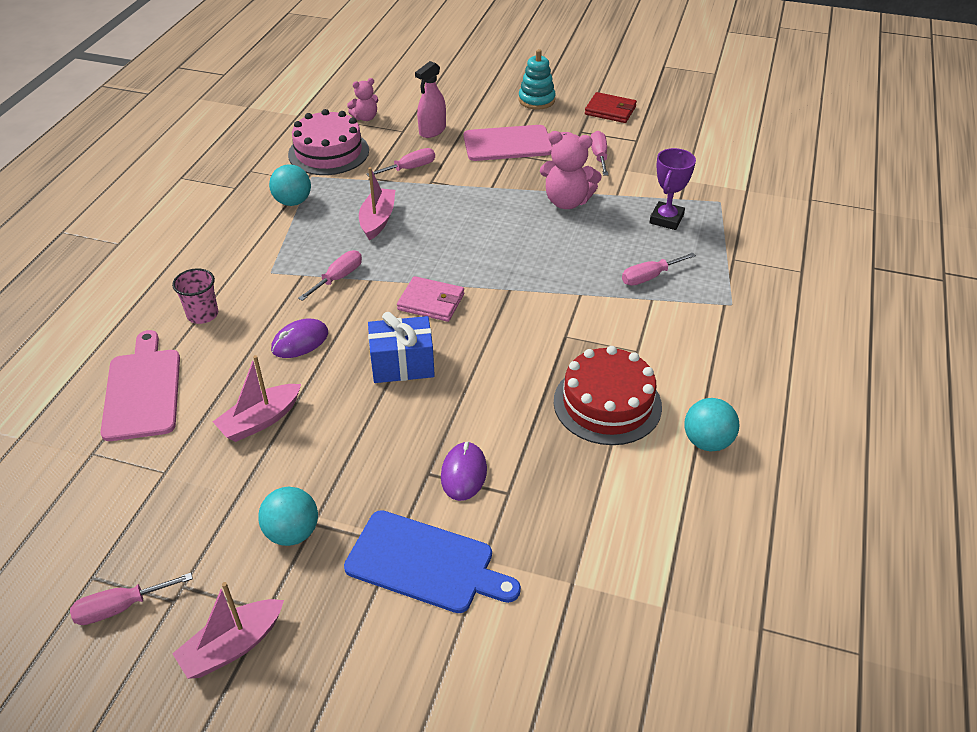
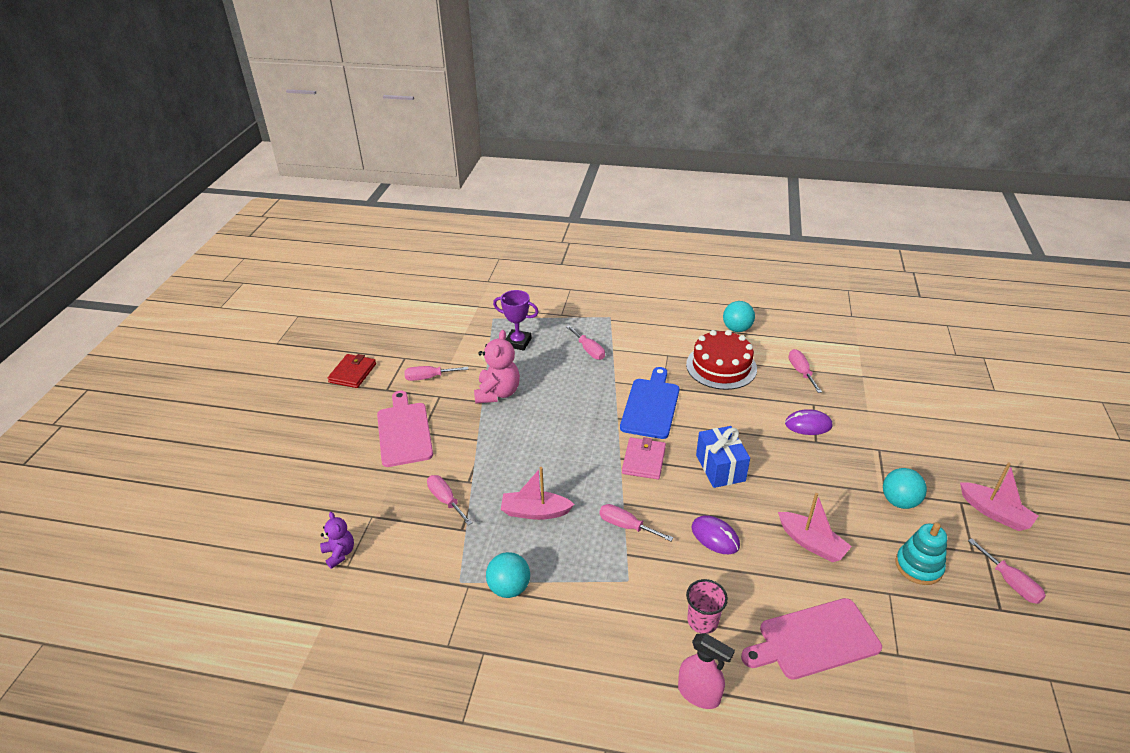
camera: 95 degrees left, 5 degrees down
(328, 152) = (411, 575): pink cake -> none
(365, 118) = (339, 553): pink teddy bear -> purple teddy bear
(425, 563) = (884, 434): blue cutting board -> blue cutting board (651, 406)
(432, 131) = (375, 492): pink spray bottle -> pink spray bottle (699, 694)
(536, 100) = (325, 420): turquoise stacking toy -> turquoise stacking toy (918, 566)
(588, 498) = (801, 372): none -> pink screwdriver

